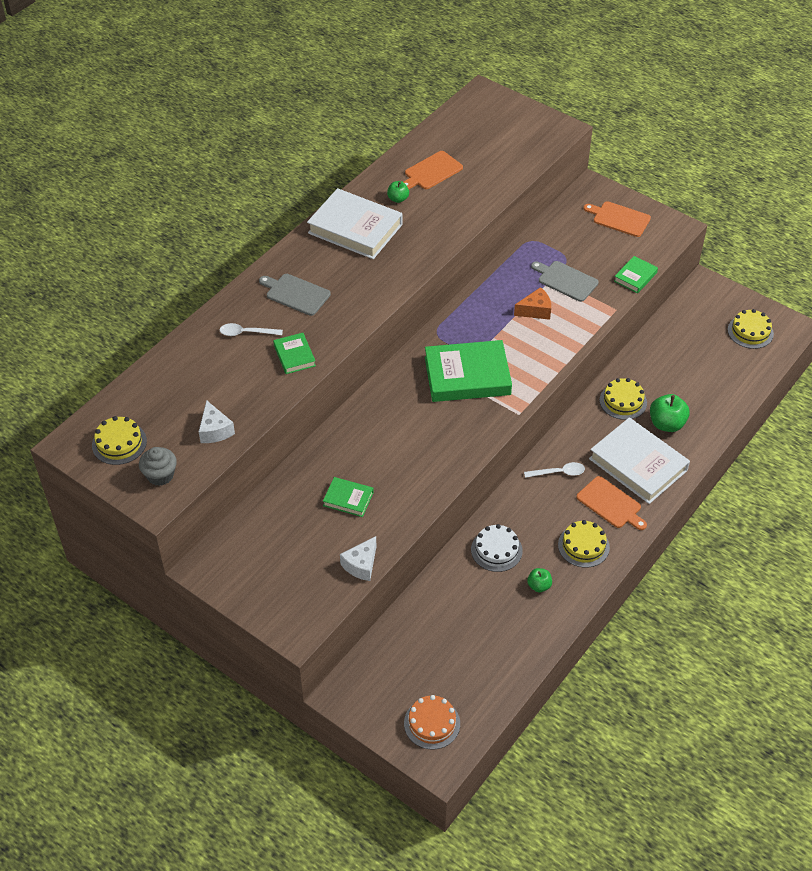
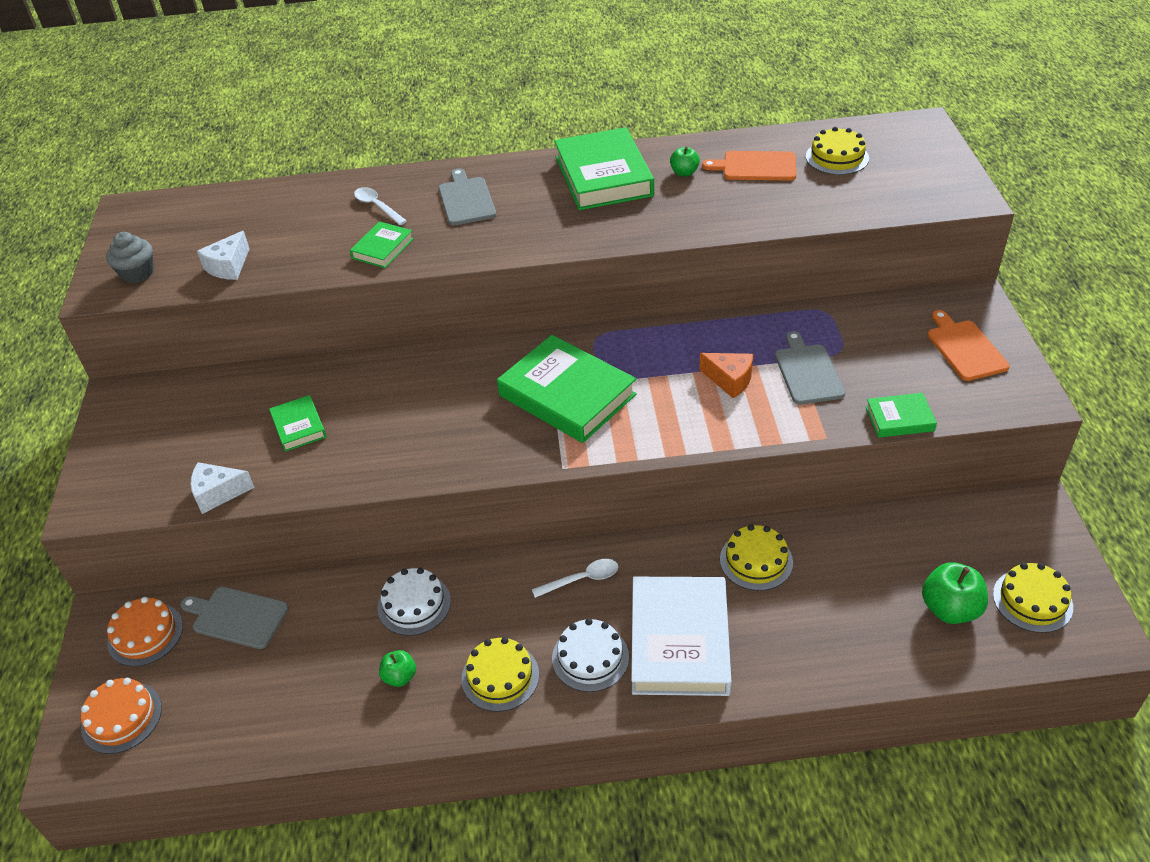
camera: 50 degrees right, 5 degrees down
(119, 443) = (155, 229): yellow cake -> yellow cake (837, 157)
(355, 229) = (603, 176): white book -> green book
(379, 682) = (145, 634): none -> orange cake
(415, 632) = (237, 617): none -> grey cutting board
(558, 473) = (582, 579): white spoon -> white spoon turned 60 degrees counterclockwise
(610, 504) = (590, 657): orange cutting board -> white cake
(666, 424) = (775, 624): green apple -> green apple (950, 609)

